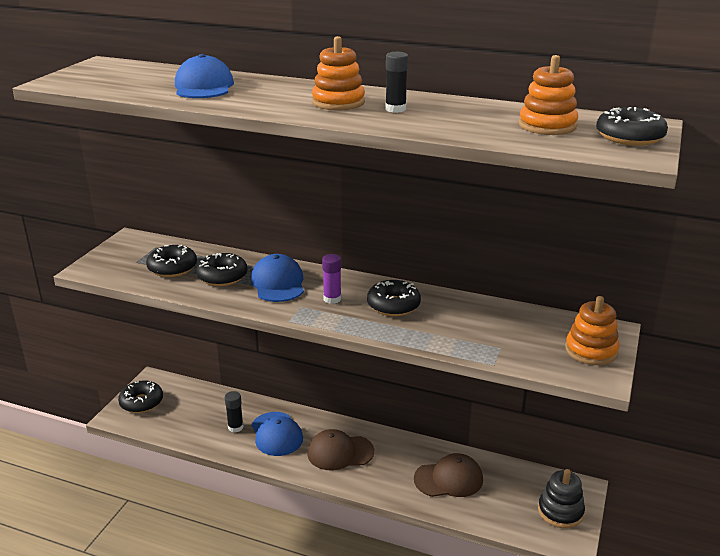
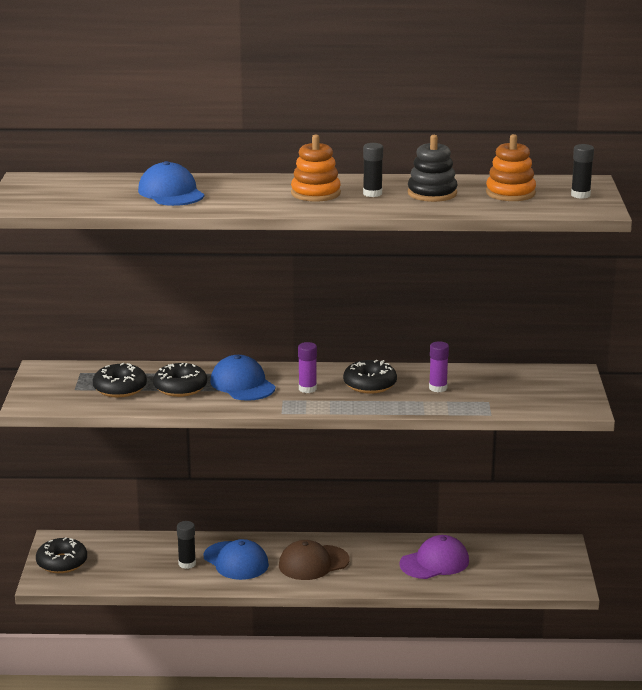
camera: 20 degrees left, 5 degrees down
(449, 479) = (434, 562): brown cap -> purple cap
(457, 322) = (438, 388): none -> purple glue stick
(560, 511) = (551, 566): black stacking toy -> black stacking toy (432, 193)
(591, 350) = (566, 390): orange stacking toy -> none
(629, 137) = (580, 195): black donut -> black glue stick

